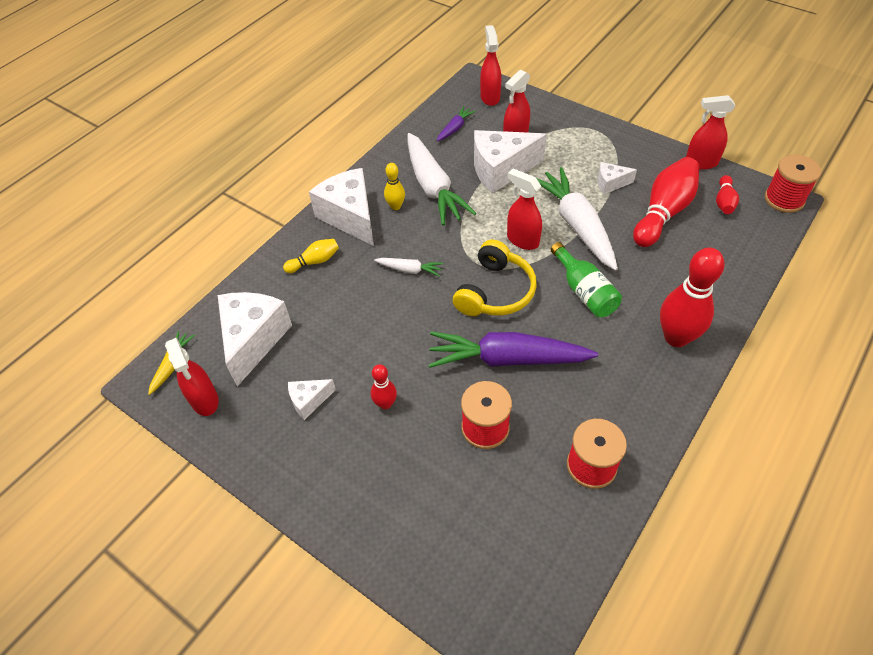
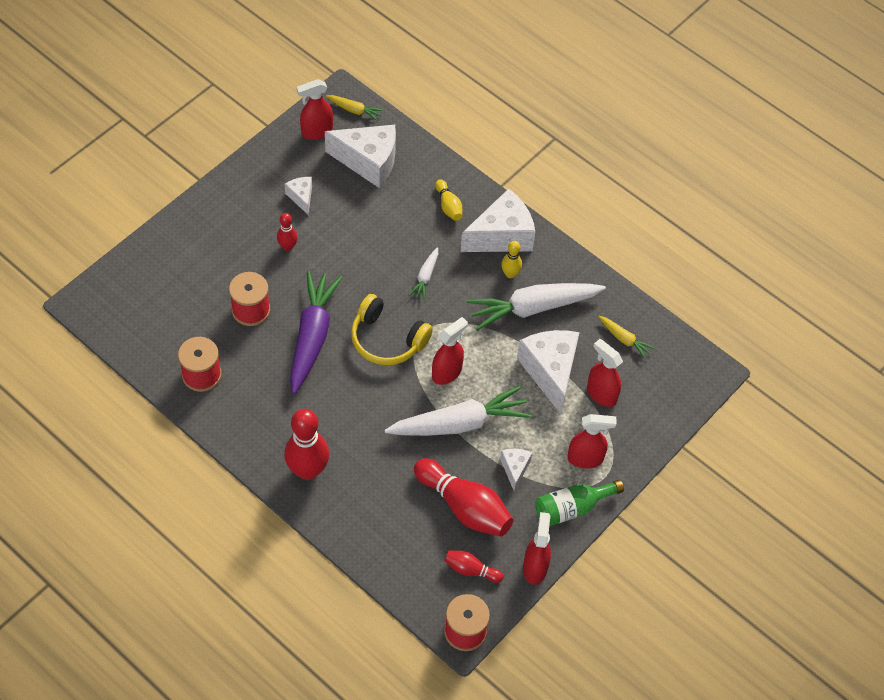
camera: 90 degrees right, 5 degrees up
(455, 128) = (624, 339): purple carrot -> yellow carrot
(490, 97) = (677, 382): red spray bottle -> red spray bottle (585, 459)
(584, 291) = (374, 410): green bottle -> green bottle (572, 508)

